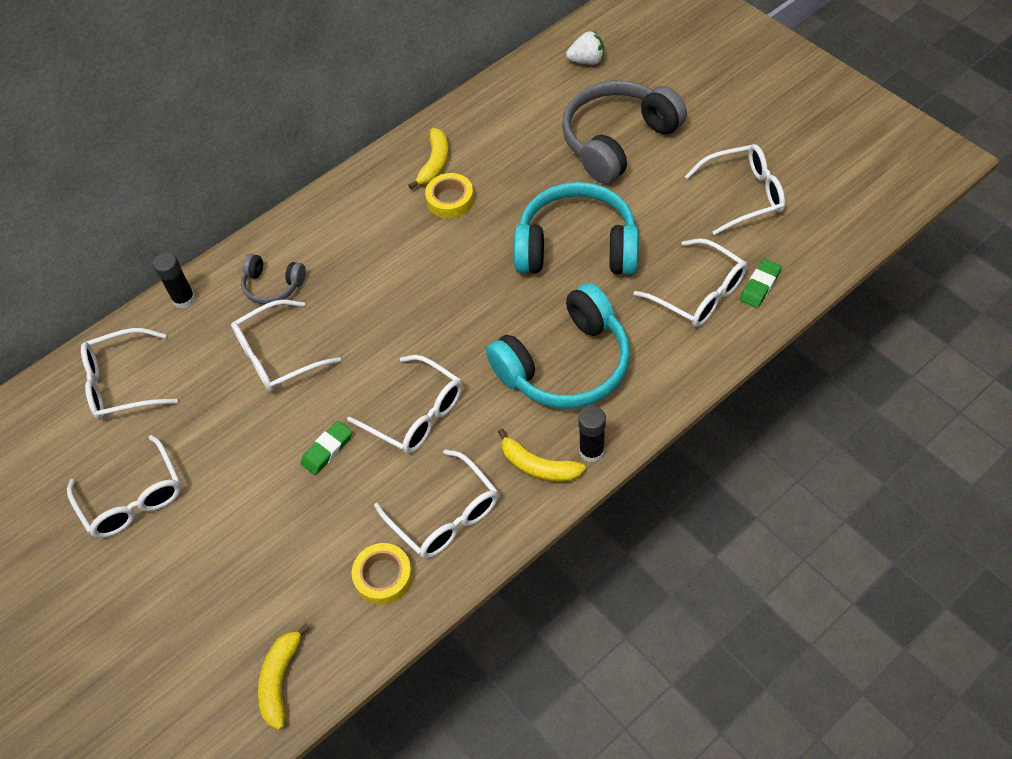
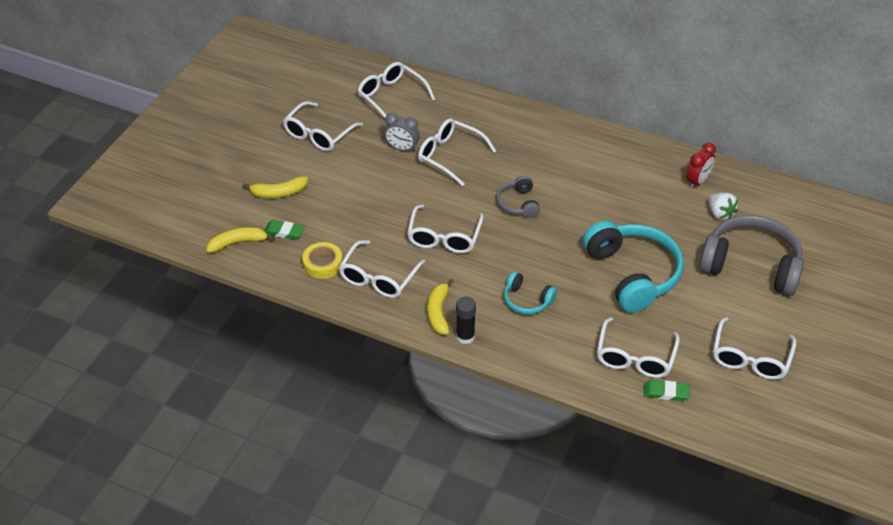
camera: 60 degrees right, 10 degrees down
(184, 299) = (466, 97): black glue stick -> none
(229, 405) = (402, 148): none -> grey clock
(273, 286) = (501, 132): grey headphones -> grey headphones (518, 204)
(327, 450) = (395, 205): green eraser -> green eraser (284, 232)
(434, 163) = (656, 172): yellow banana -> yellow banana (279, 193)
(450, 200) = (629, 192): yellow tape -> none
(471, 134) = (697, 181): none -> red clock
(565, 364) = (527, 300): turquoise headphones -> turquoise headphones, size x0.50
(587, 61) = (820, 221): white strawberry -> white strawberry (720, 214)
(744, 195) = (750, 358): white glasses -> white glasses turned 60 degrees clockwise

